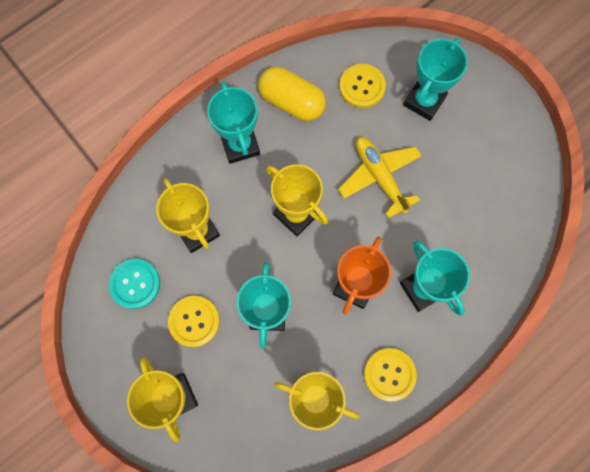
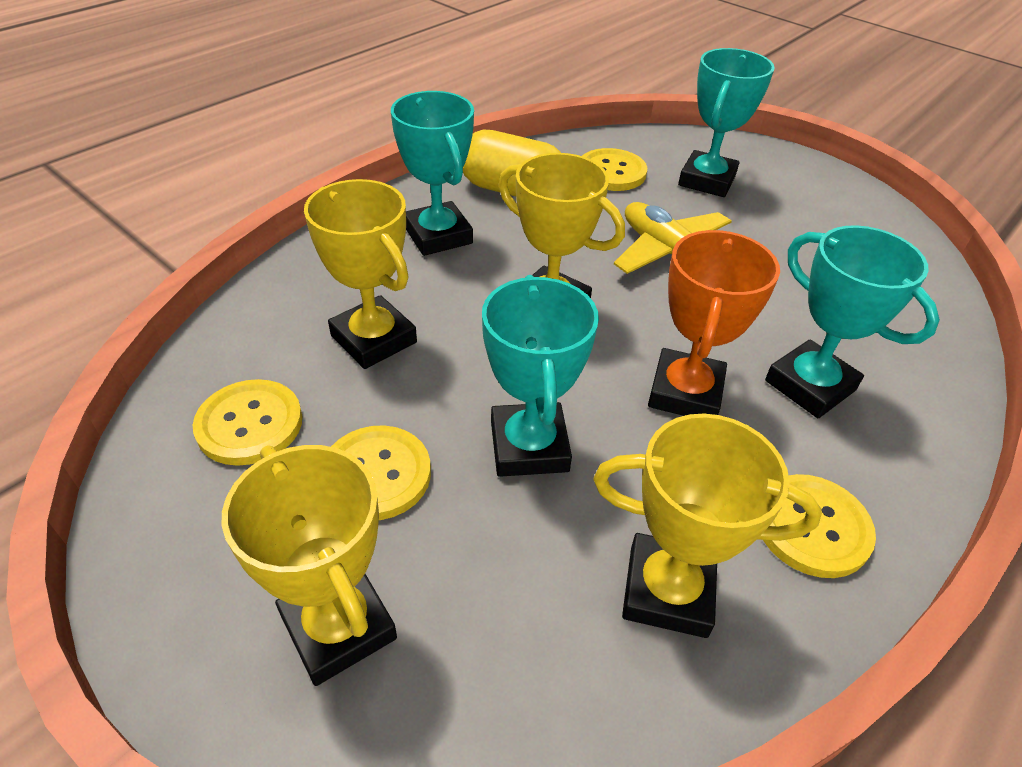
camera: 10 degrees left, 30 degrees down
(135, 284) = (249, 424): turquoise button -> yellow button

